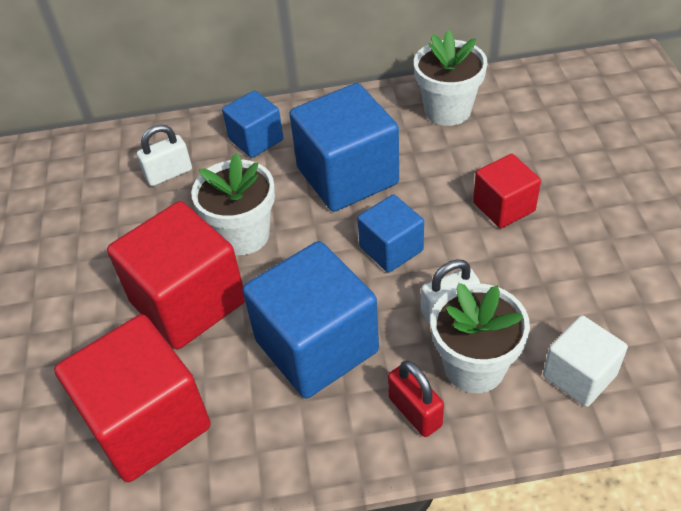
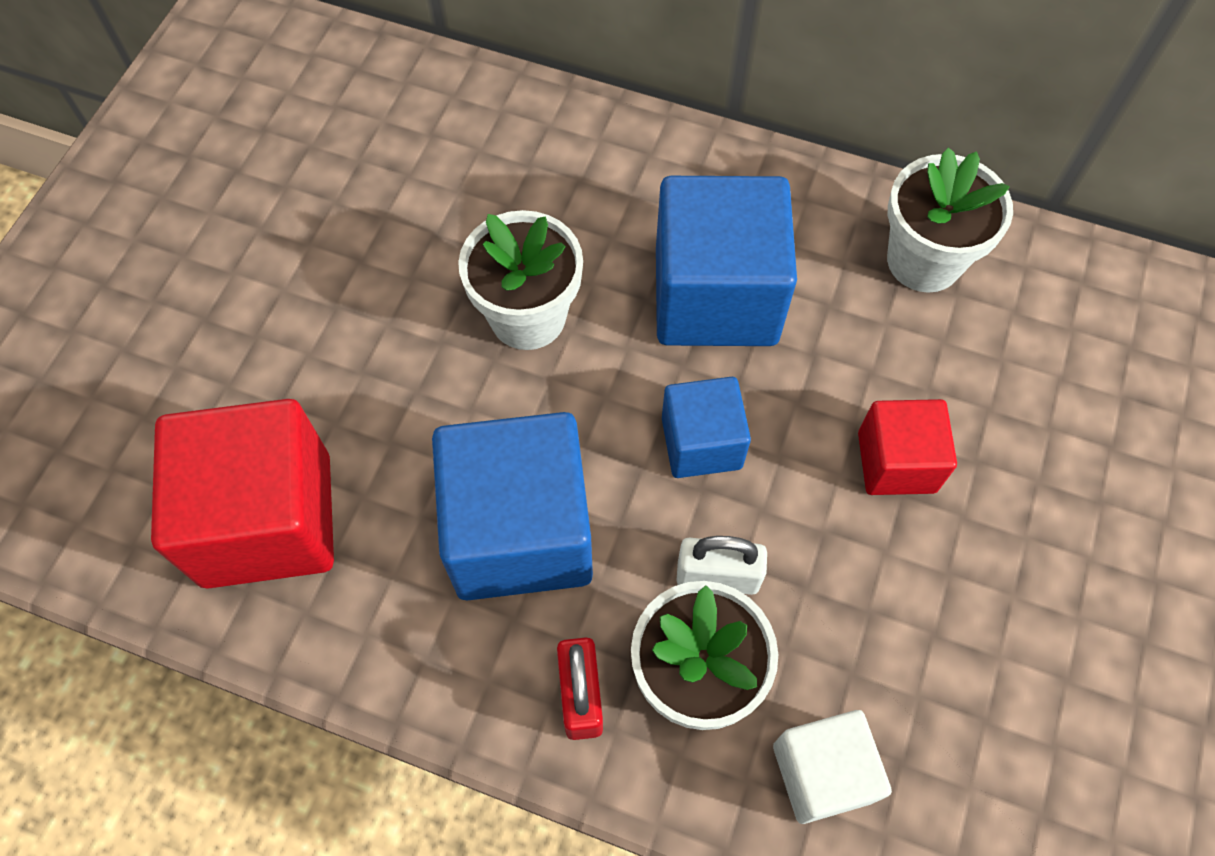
camera: 25 degrees right, 15 degrees up
(169, 174) = (490, 170): white padlock -> none
(188, 302) = (405, 378): red cube -> none
(256, 139) = (631, 173): blue cube -> none

